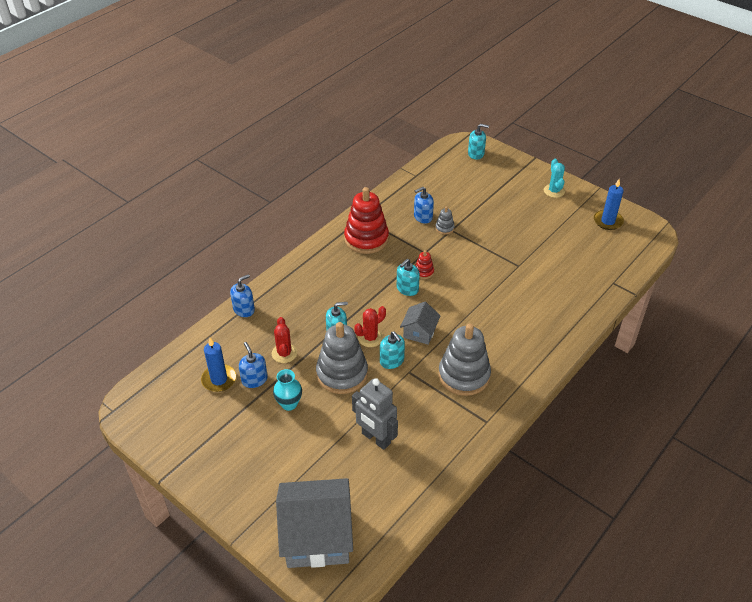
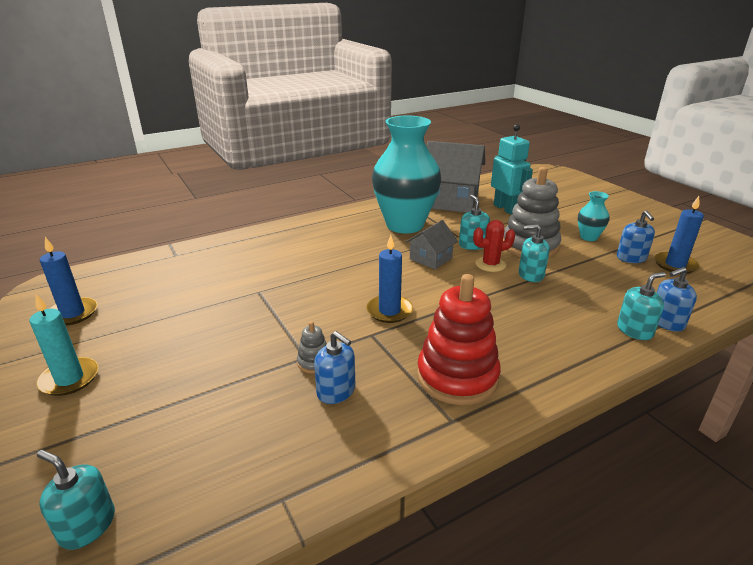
camera: 160 degrees left, 15 degrees down
(284, 353) = (598, 271): red cactus -> none
(317, 536) = (561, 182): grey house -> grey house (451, 201)
(376, 438) = (505, 208): grey robot -> turquoise robot
(407, 289) = (423, 298): turquoise soap dispenser -> turquoise soap dispenser (634, 330)
(423, 217) = (336, 391): blue soap dispenser -> blue soap dispenser turned 45 degrees clockwise
(424, 272) = (389, 311): red stacking toy -> blue candle
(464, 375) = (405, 225): grey stacking toy -> turquoise vase
(554, 191) = (69, 379): turquoise cactus -> turquoise candle

